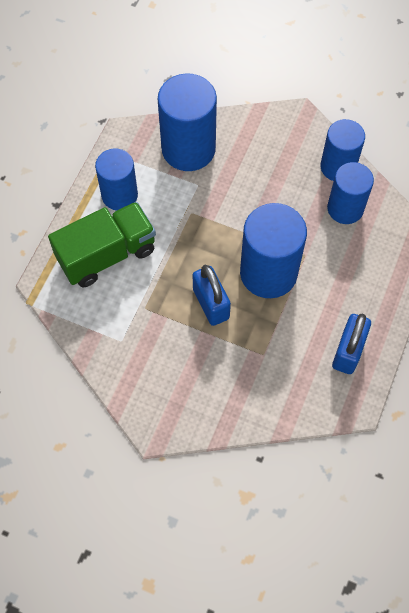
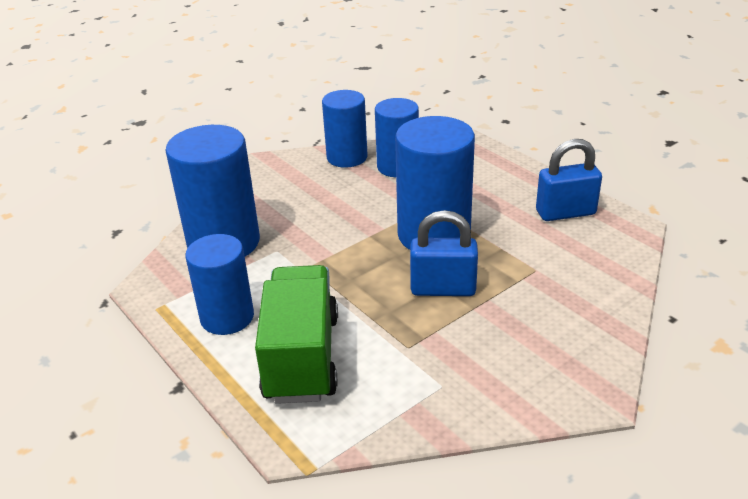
camera: 60 degrees left, 30 degrees down
(348, 351) = (565, 213): blue padlock -> blue padlock turned 60 degrees counterclockwise

